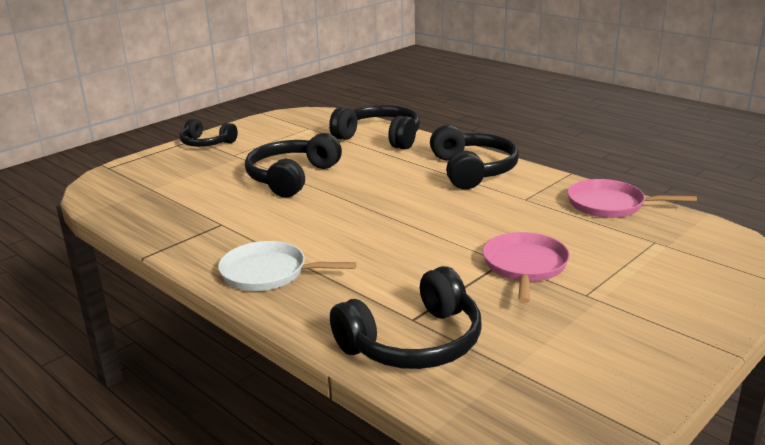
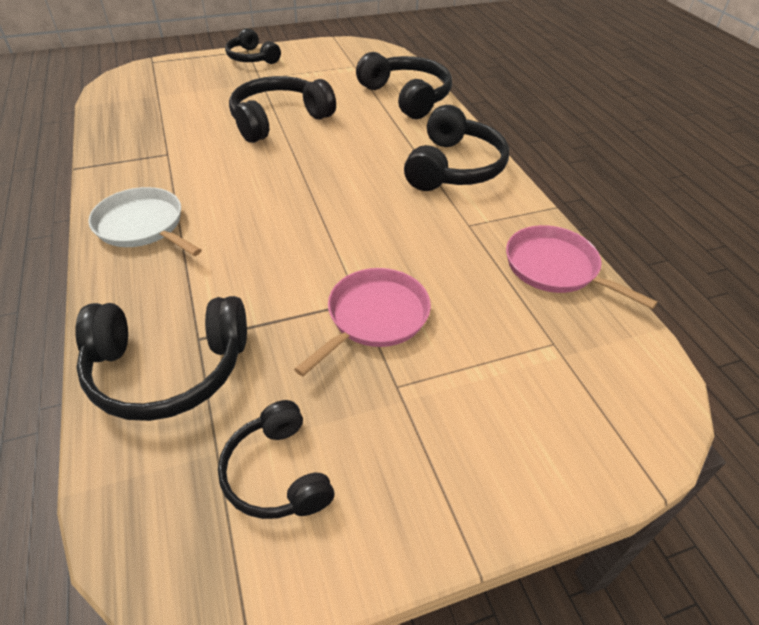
camera: 25 degrees right, 20 degrees up
(566, 362) = (277, 473): none -> black headphones

